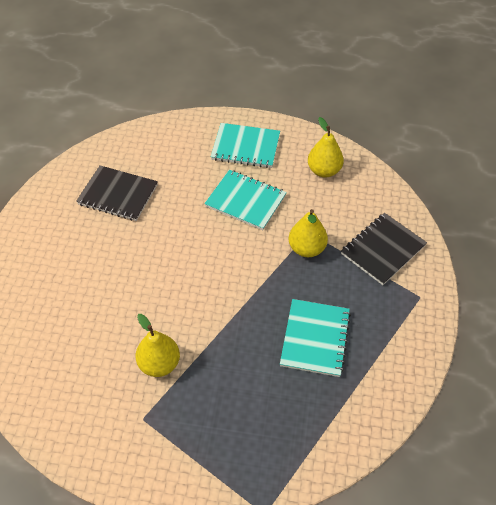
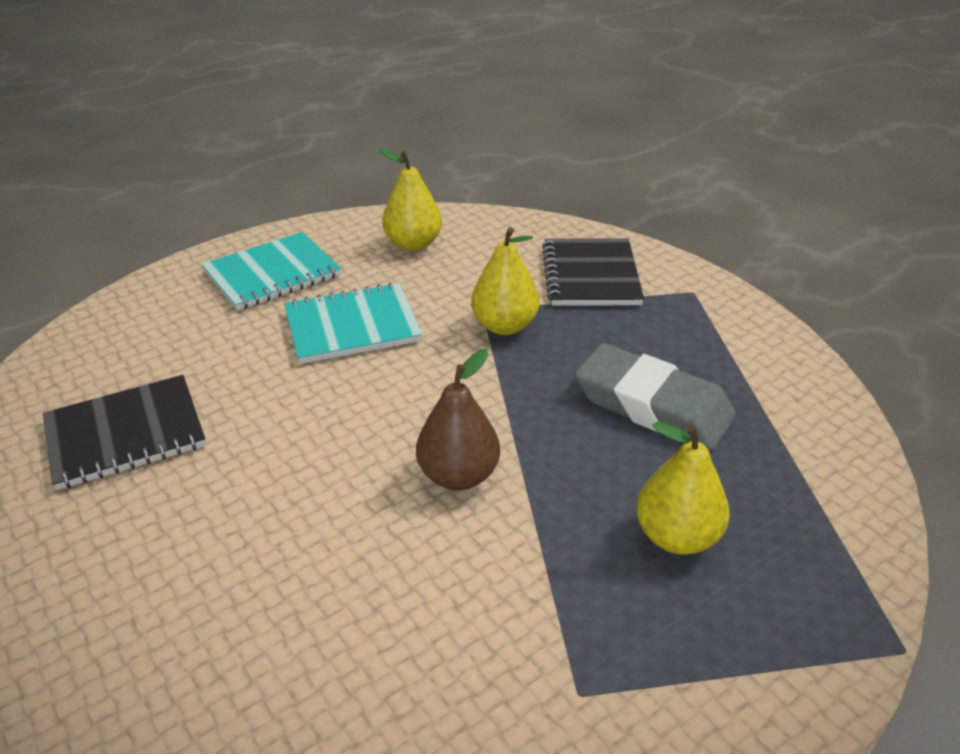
camera: 45 degrees left, 15 degrees down
(159, 364) = (498, 596): yellow pear -> yellow pear (676, 536)
(203, 306) = (458, 475): none -> brown pear
(315, 338) = (652, 405): turquoise notebook -> grey eraser

